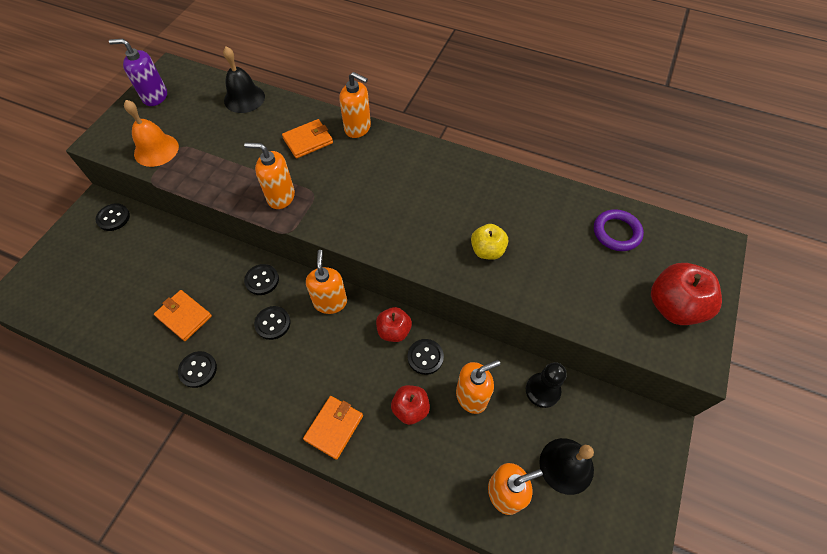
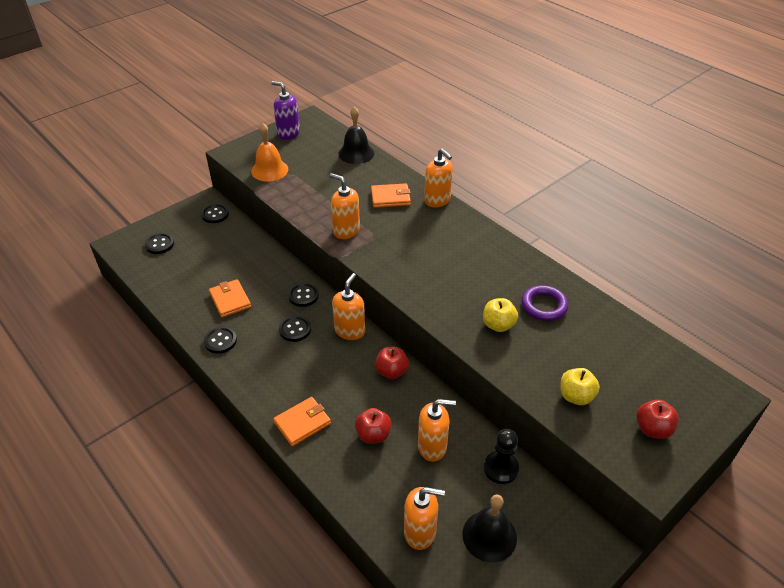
camera: 25 degrees right, 15 degrees down
(425, 357) = (408, 401): black button -> black button (159, 244)
(594, 300) = (576, 396): none -> yellow apple
(616, 232) = (630, 352): purple ring -> purple ring (544, 306)
(673, 306) = (652, 429): red apple -> red apple, size x0.63

